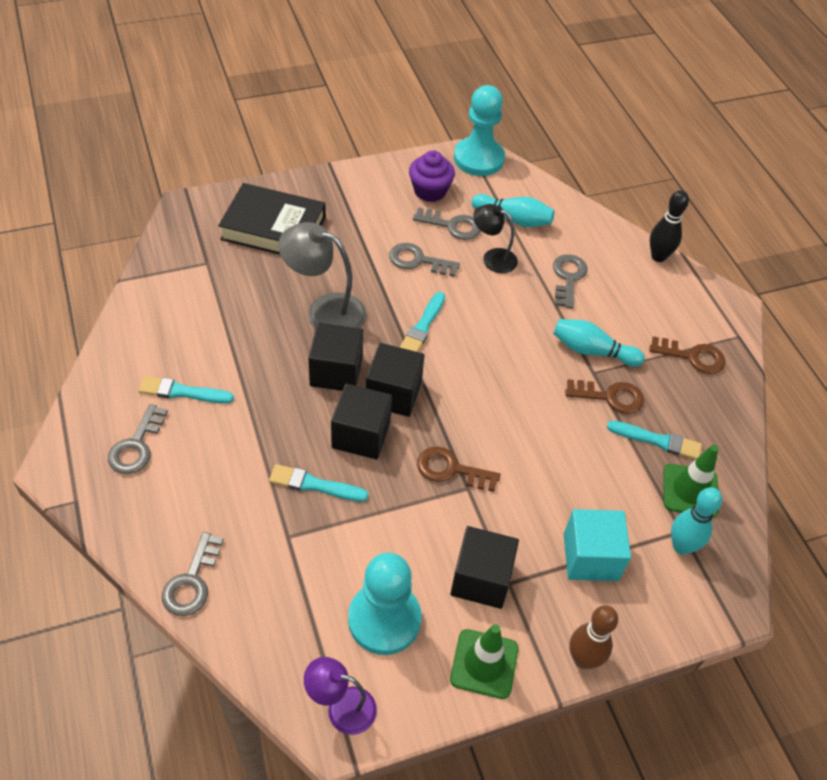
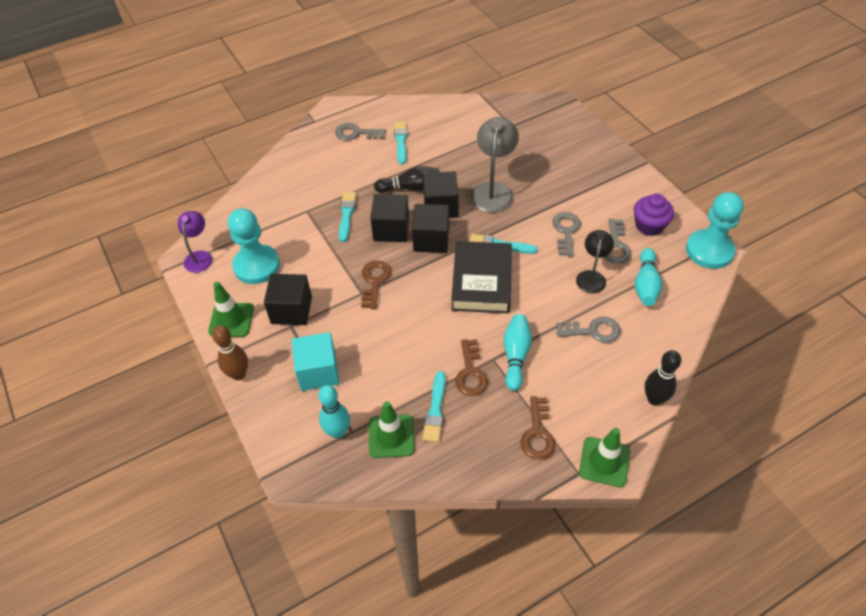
camera: 85 degrees right, 0 degrees up
(192, 581) = (271, 178): grey key -> none
(273, 228) = (560, 148): black book -> black book (481, 281)
(286, 398) = (411, 187): none -> black bowling pin
(727, 314) = (604, 462): none -> green traffic cone

